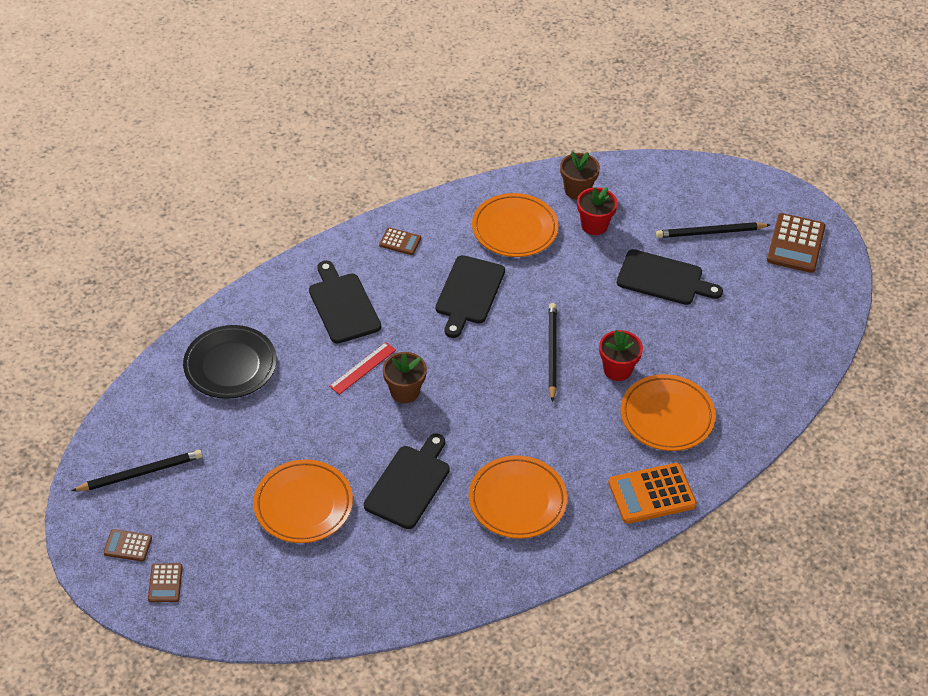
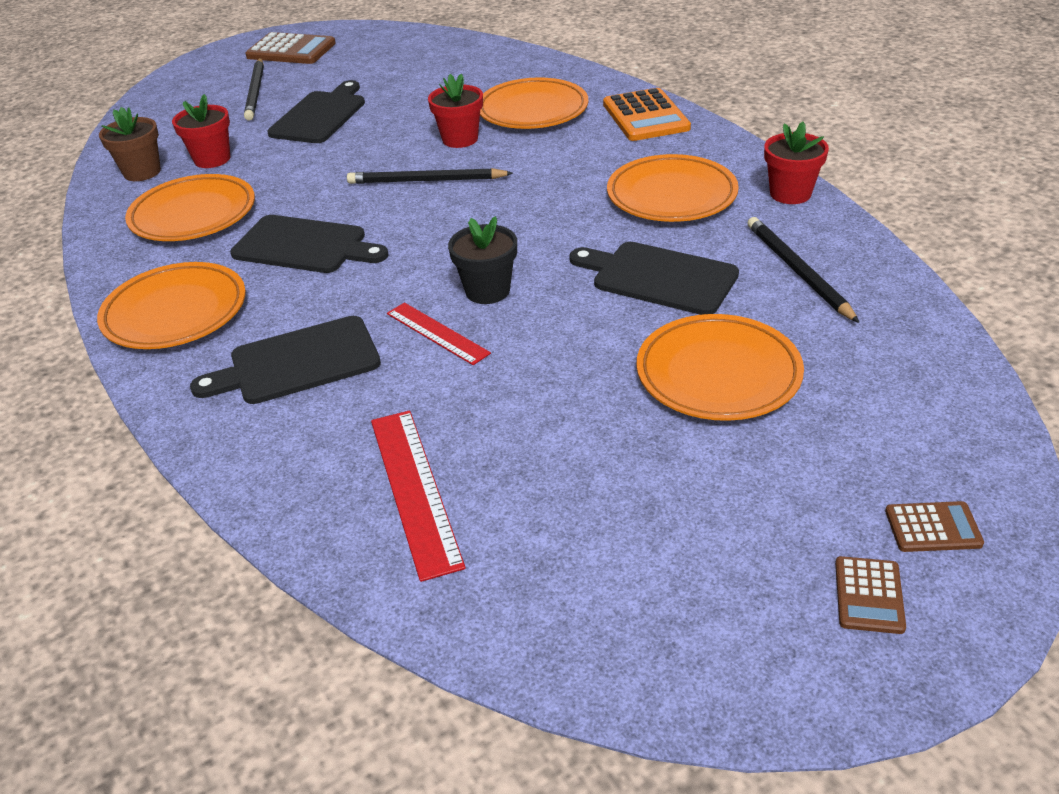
camera: 85 degrees left, 10 degrees down
(140, 473) = (687, 597): black pencil -> black pencil (797, 271)
(230, 365) = (415, 489): black plate -> red ruler
(400, 242) = (175, 312): brown calculator -> orange plate
(404, 391) = (487, 291): brown flower pot -> black flower pot
(514, 577) = (790, 193): none -> red flower pot

